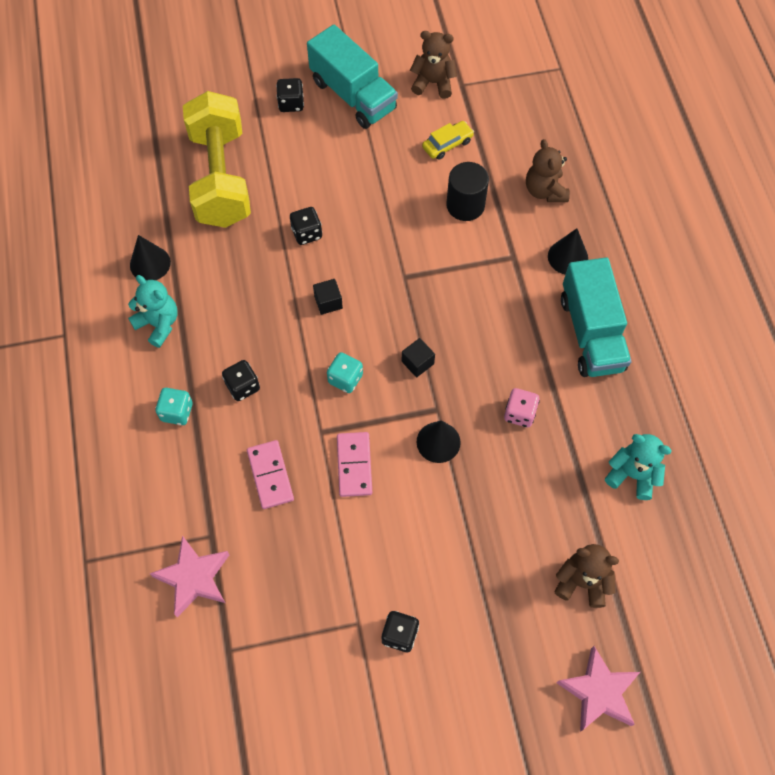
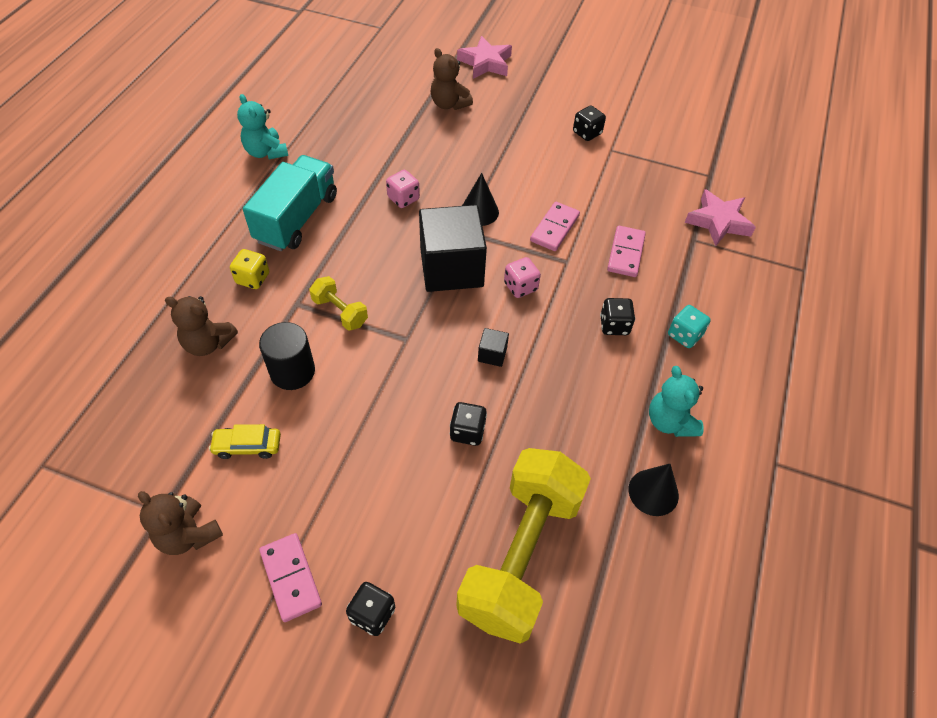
camera: 150 degrees left, 10 degrees down
(345, 379) = (520, 287): turquoise dice -> pink dice
(353, 95) = (290, 578): turquoise truck -> pink domino
(417, 362) = (451, 268): black cube -> black cube, size x2.49
(474, 269) = (340, 312): none -> yellow dumbbell
(545, 190) = (208, 343): brown teddy bear -> brown teddy bear turned 90 degrees clockwise
(568, 257) = (253, 278): black cone -> yellow dice
(632, 475) = (362, 132): turquoise teddy bear -> turquoise teddy bear (266, 152)

